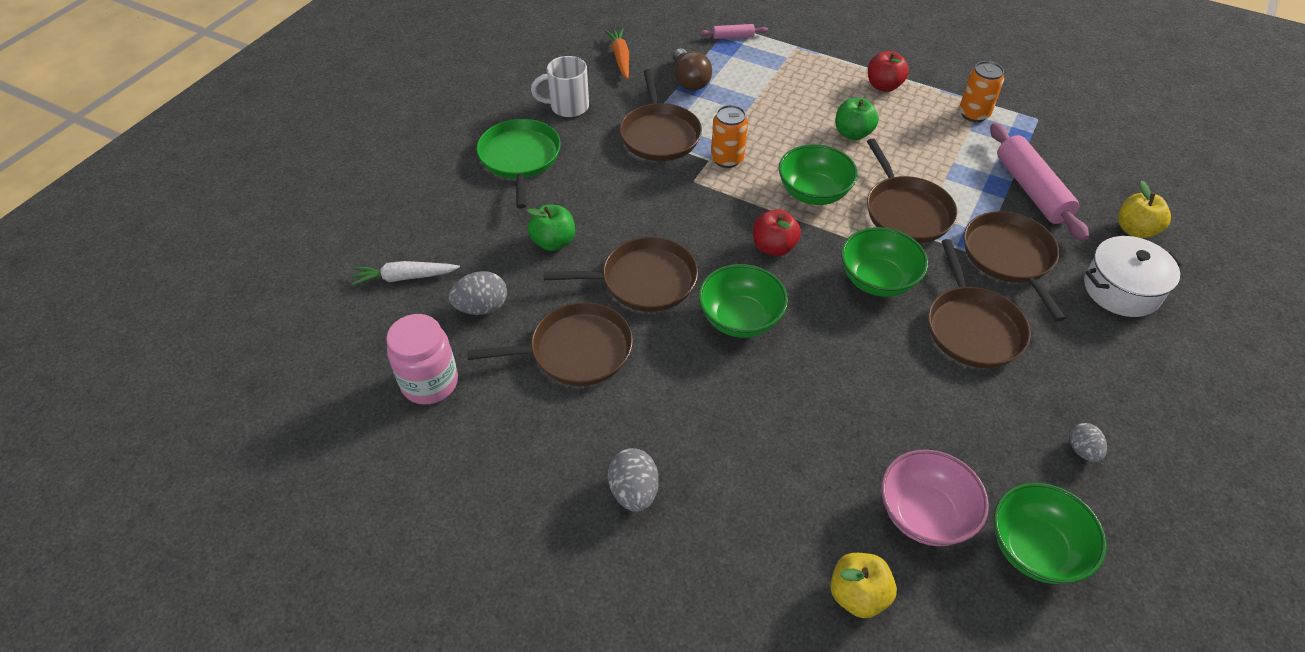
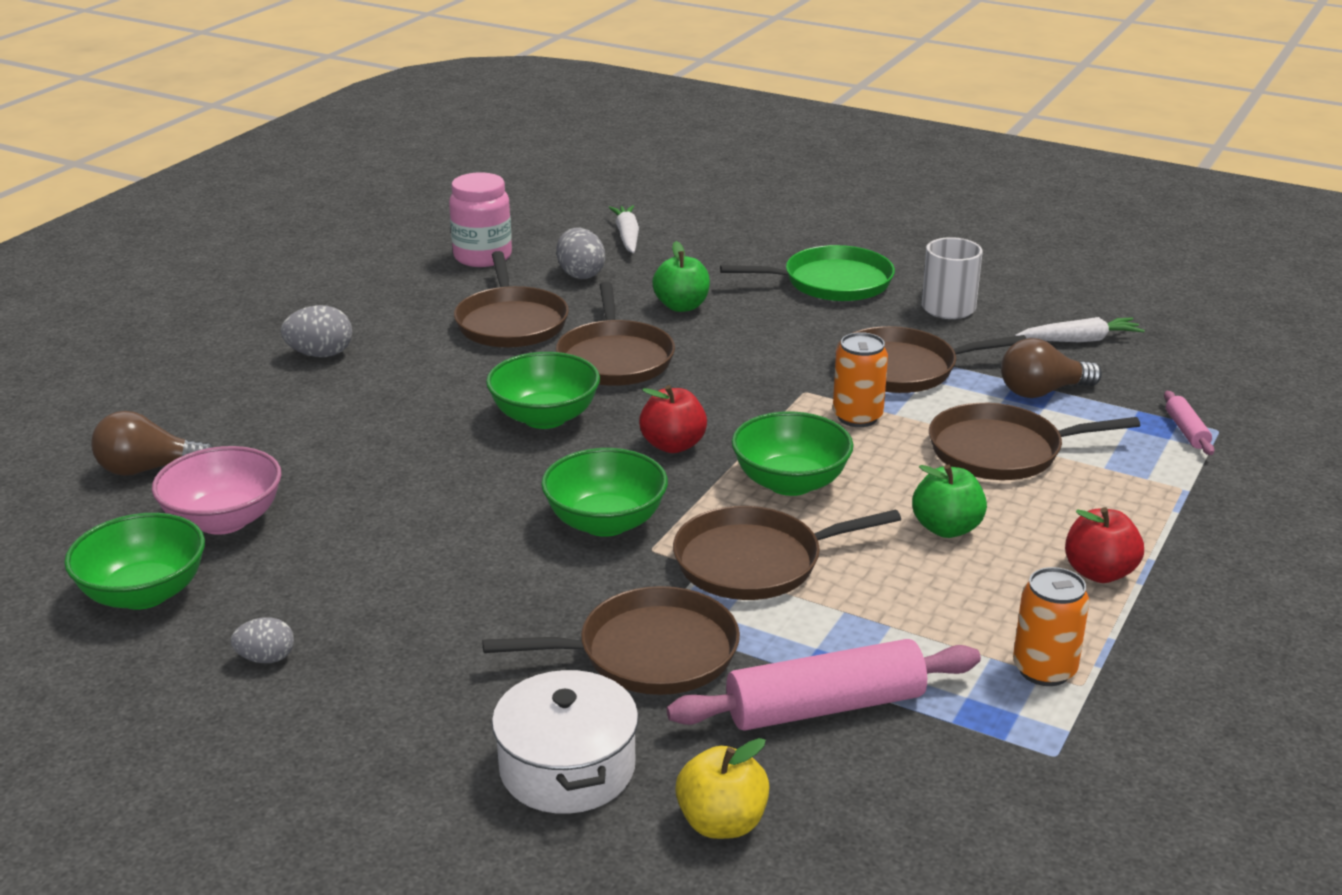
camera: 90 degrees right, 20 degrees down
(620, 58) = (1080, 340): orange carrot -> white carrot
(858, 595) = (149, 469): yellow apple -> brown light bulb
(972, 328) = (504, 594): brown pan -> brown pan (1001, 451)

